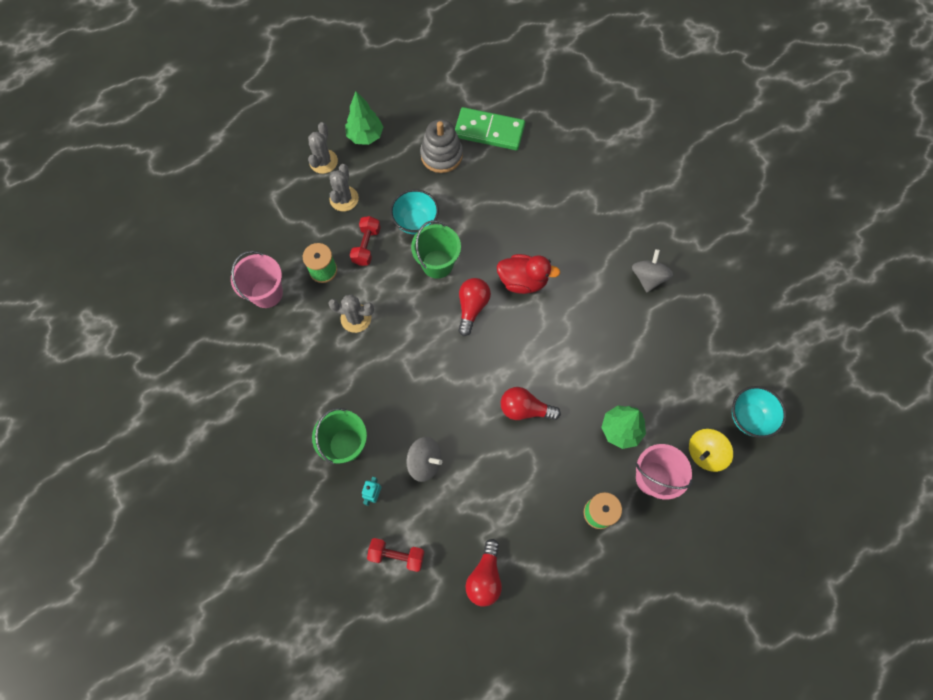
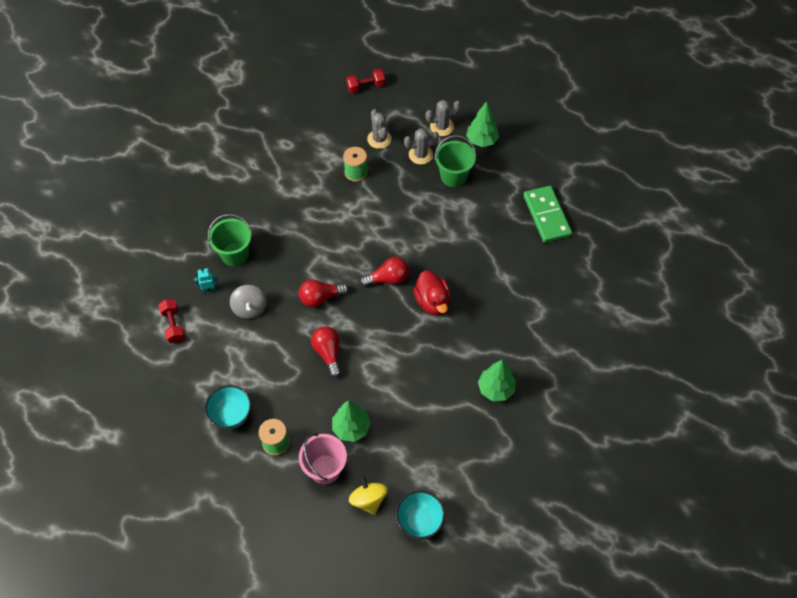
camera: 60 degrees right, 10 degrees down
(266, 293) = (317, 149): pink bucket -> none
(356, 318) = (332, 211): grey cactus -> grey cactus (379, 139)
(366, 246) = (392, 188): red dumbbell -> red dumbbell (366, 86)
(416, 222) = (433, 208): turquoise bowl -> turquoise bowl (231, 415)
(437, 264) = (408, 239): green bucket -> green bucket (453, 176)
(441, 155) = (501, 195): grey stacking toy -> none
(485, 577) = (187, 388): red light bulb -> red light bulb (320, 298)
(648, 277) = (495, 389): grey spinning top -> green tree
(705, 453) = (368, 499): yellow spinning top -> yellow spinning top turned 45 degrees clockwise

